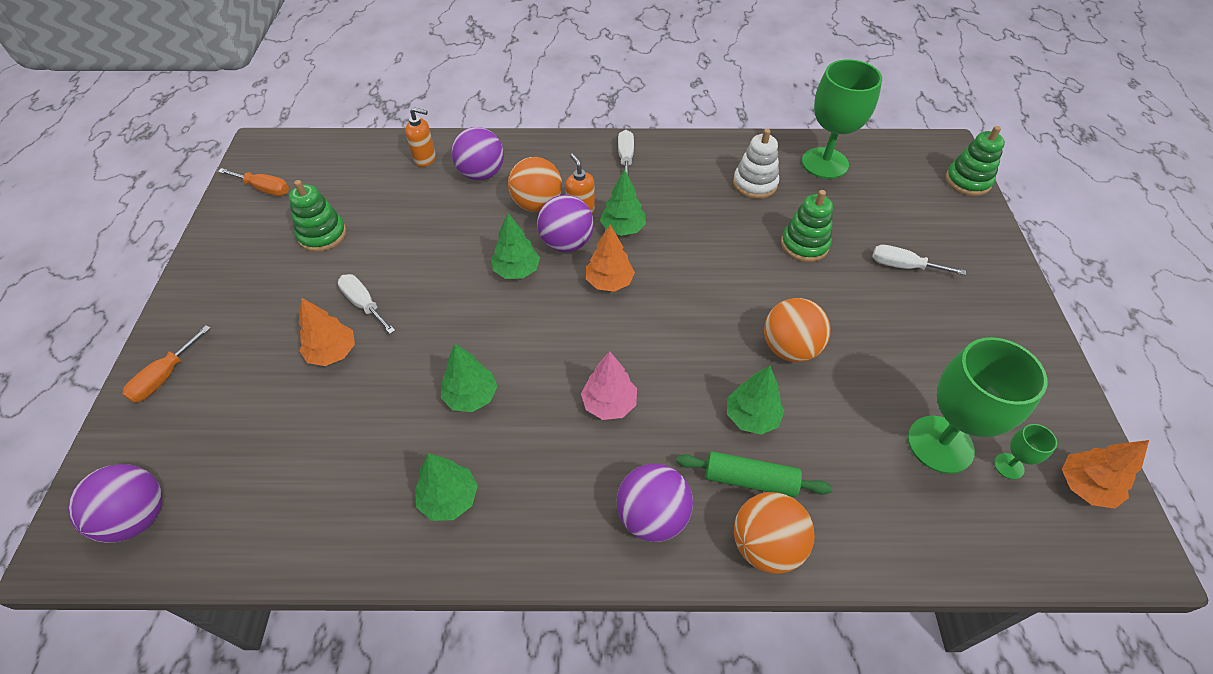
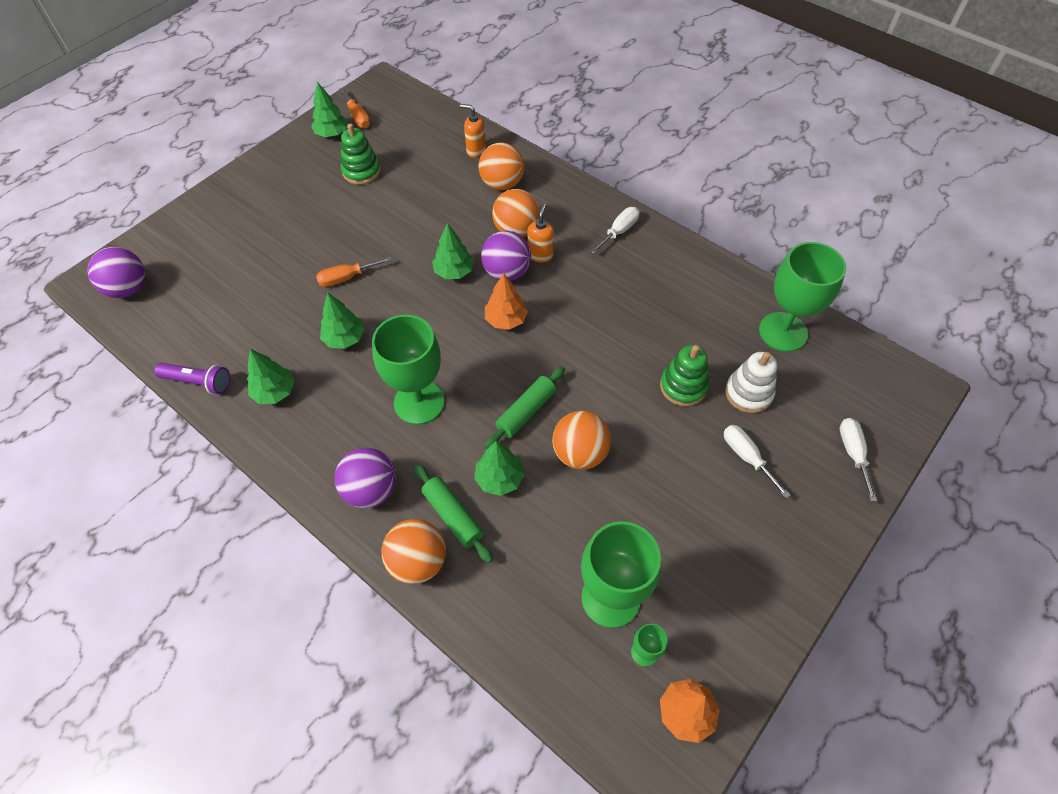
camera: 40 degrees right, 5 degrees up
(165, 377) = (204, 214): orange screwdriver -> orange screwdriver (346, 278)
(332, 353) = (297, 257): orange tree -> none
(345, 554) = (198, 382): none -> purple flashlight
(364, 304) = (342, 235): white screwdriver -> white screwdriver (853, 453)
(425, 159) = (476, 150): orange soap dispenser -> orange soap dispenser turned 150 degrees clockwise
(481, 174) = (502, 184): purple ball -> orange ball
(609, 404) = (419, 402): pink tree -> green goblet
(623, 228) = (557, 286): green tree -> green tree (332, 133)
(711, 346) = (526, 412): none -> green rolling pin
(755, 184) = (700, 313): white stacking toy -> white stacking toy (748, 393)
(967, 181) = (902, 428): green stacking toy -> none

